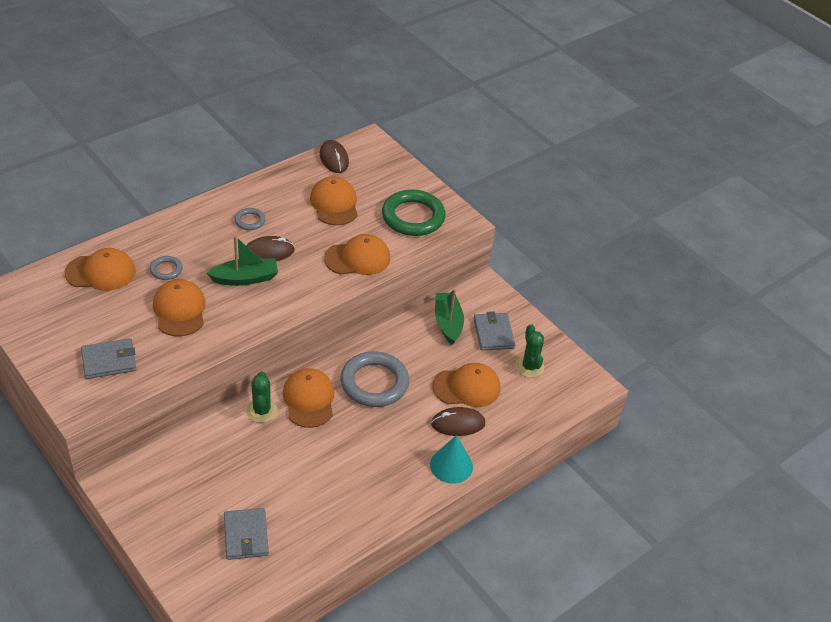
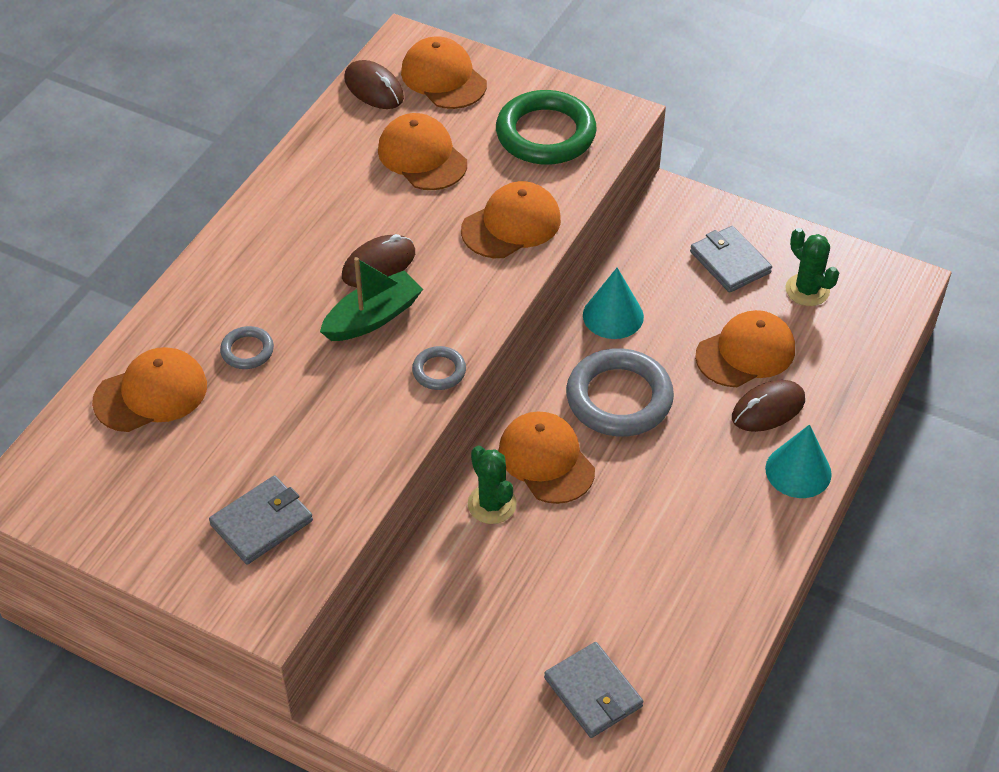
camera: 20 degrees left, 5 degrees up
(179, 310) = (311, 404): orange cap -> orange cap (443, 78)
(250, 221) = (318, 228): grey ring -> grey ring (439, 371)
(403, 336) = (613, 315): none -> turquoise cone
(448, 323) = (660, 271): green boat -> none

